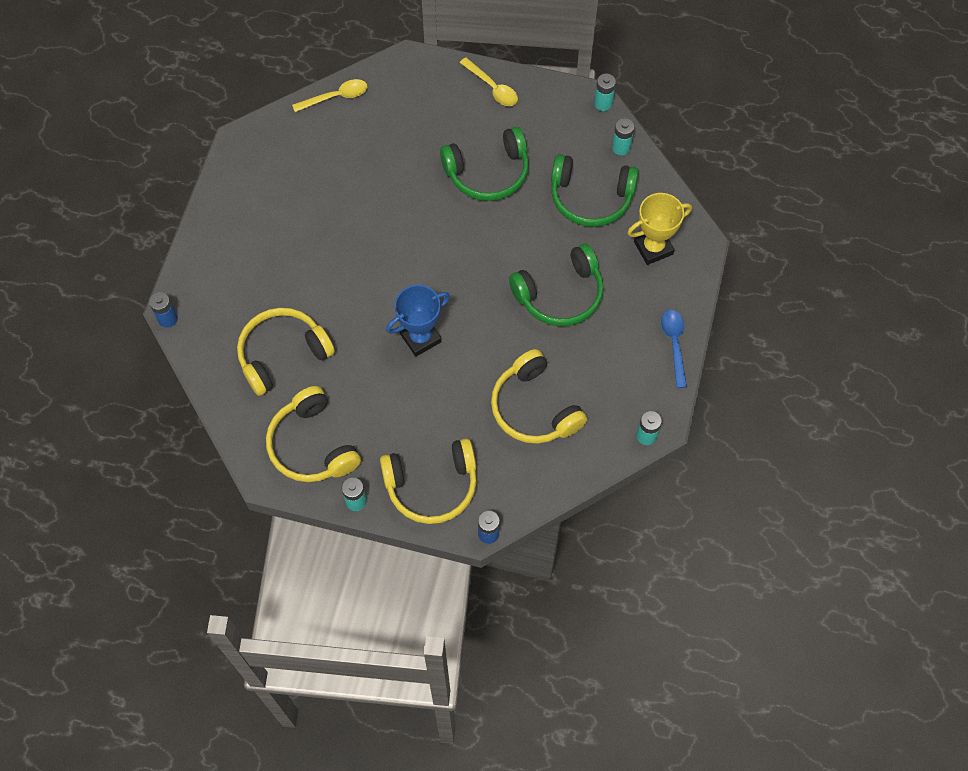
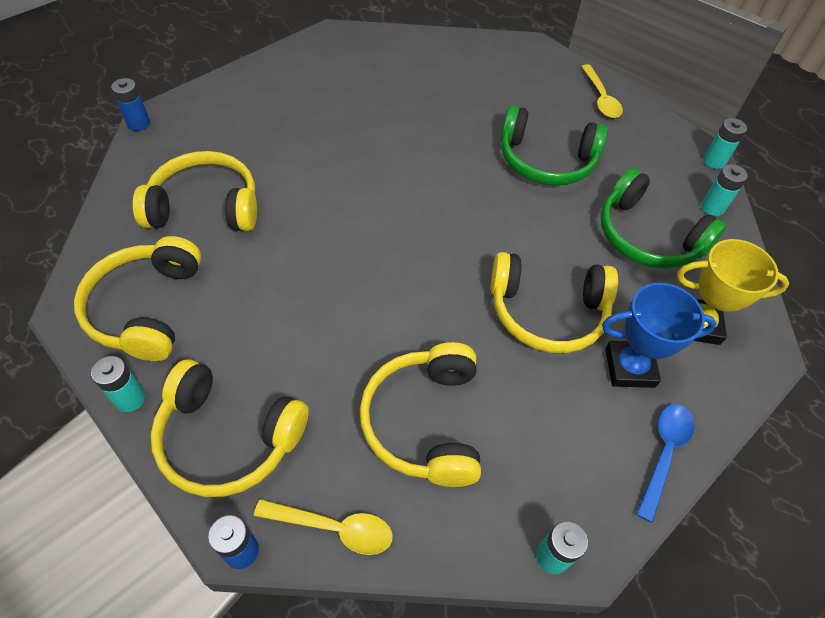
camera: 30 degrees right, 10 degrees down
(336, 97) = (444, 42): yellow spoon -> yellow spoon (334, 528)
(420, 338) = (355, 268): blue trophy -> blue trophy (629, 367)
(560, 294) = (547, 312): green headphones -> yellow headphones

